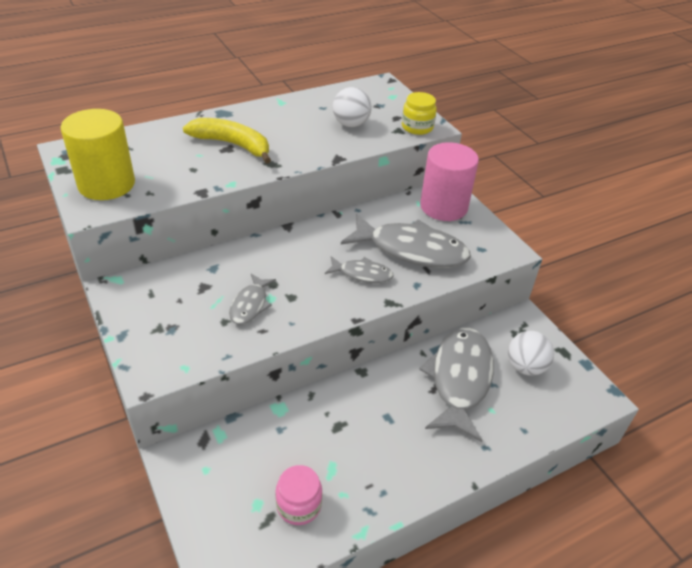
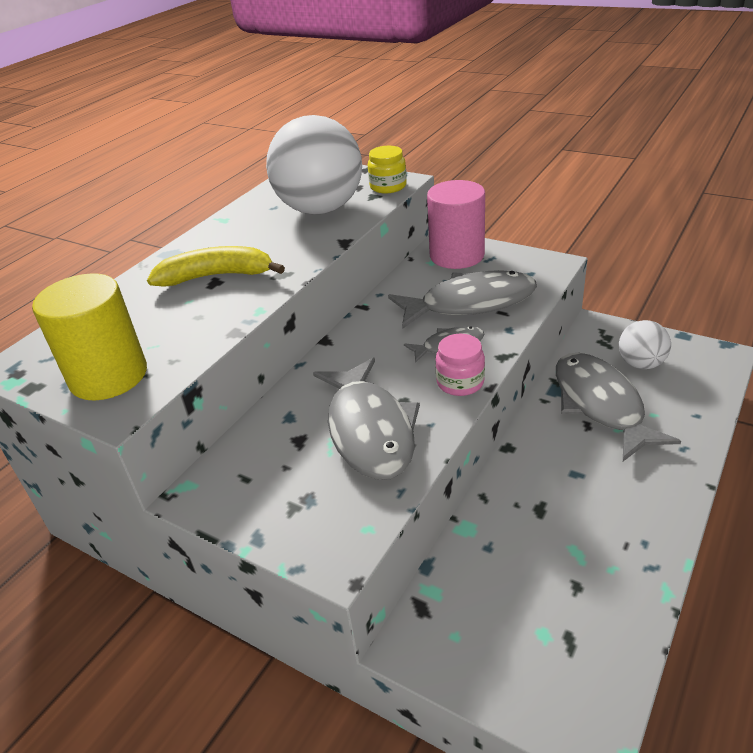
camera: 25 degrees left, 5 degrees down
(250, 305) = (369, 430): grey fish -> grey fish, size x1.96
(299, 505) = (584, 607): pink jar -> pink jar (460, 382)
(351, 124) = (320, 209): white ball -> white ball, size x2.01

